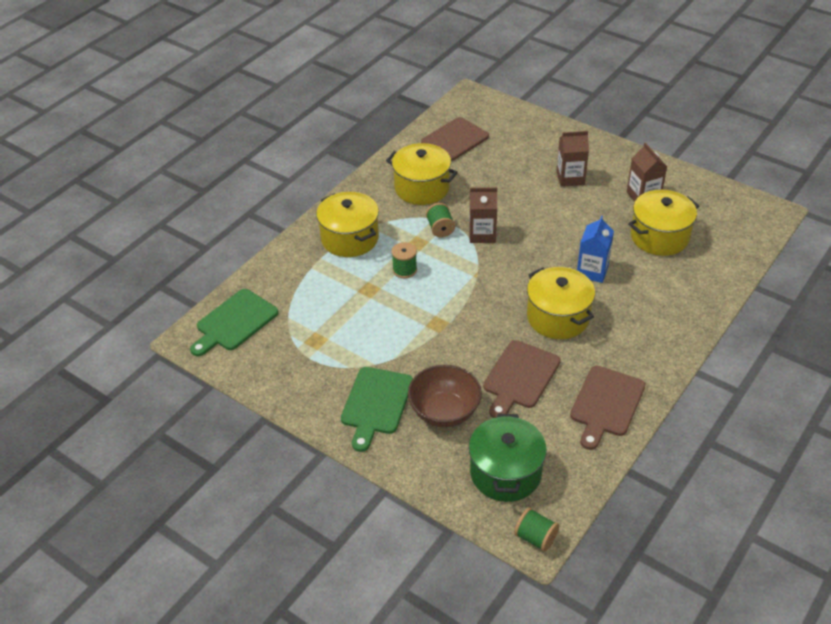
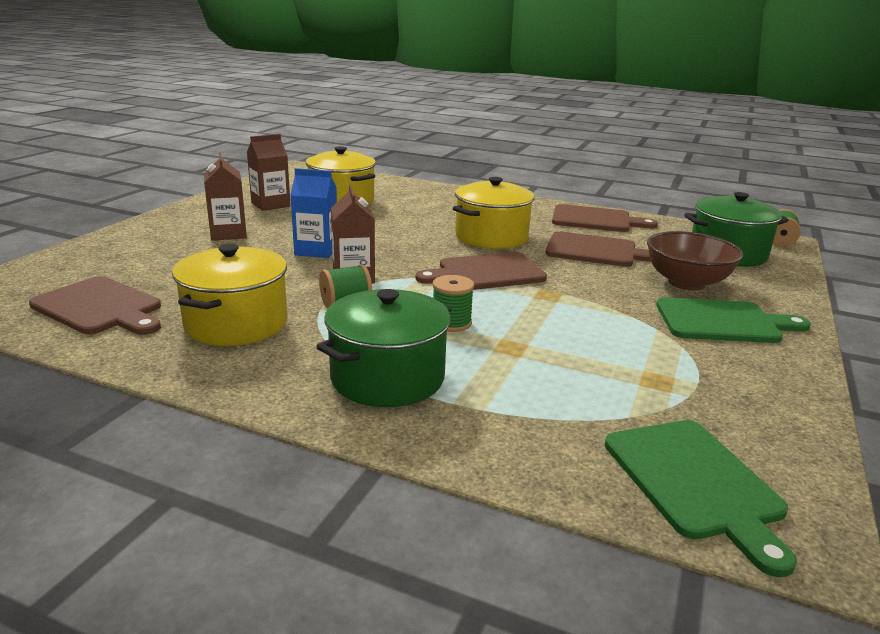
camera: 105 degrees left, 20 degrees down
(234, 322) = (695, 482): green cutting board -> green cutting board turned 45 degrees clockwise
(350, 238) = (387, 378): yellow pot -> green pot
(480, 300) = (486, 273): none -> brown cutting board
(592, 271) = (407, 224): blue carton -> blue carton (316, 250)

